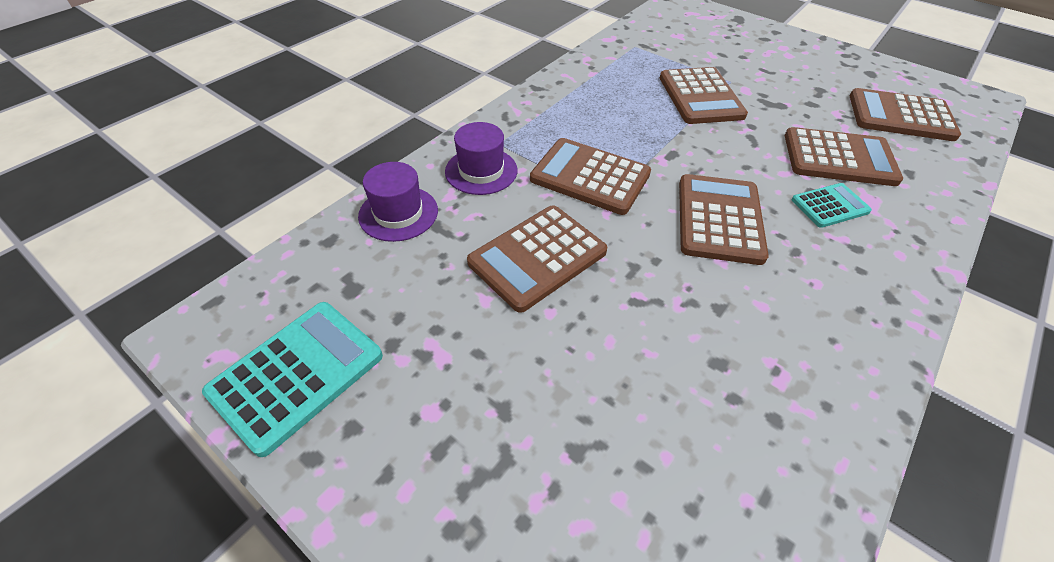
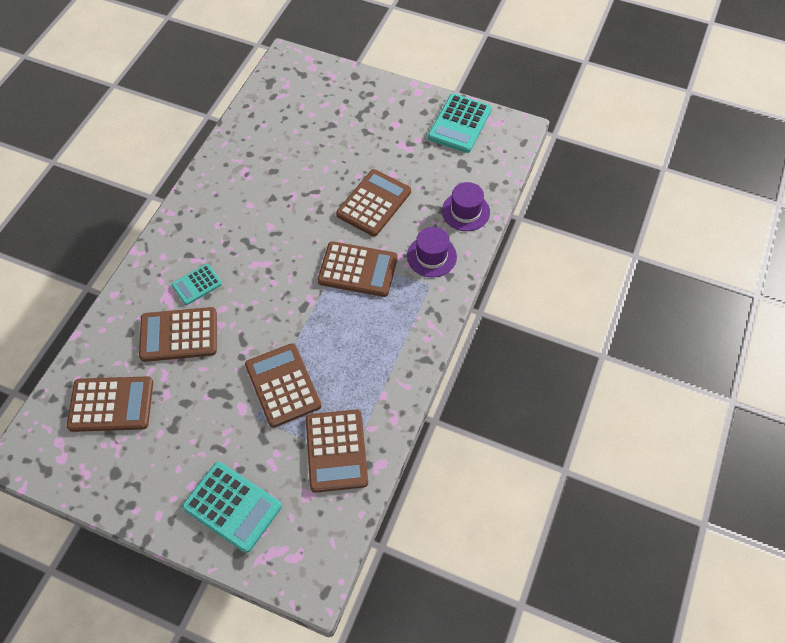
camera: 165 degrees right, 10 degrees up
(719, 219) = (270, 255): brown calculator -> brown calculator (336, 451)
(747, 40) = (232, 507): none -> turquoise calculator

